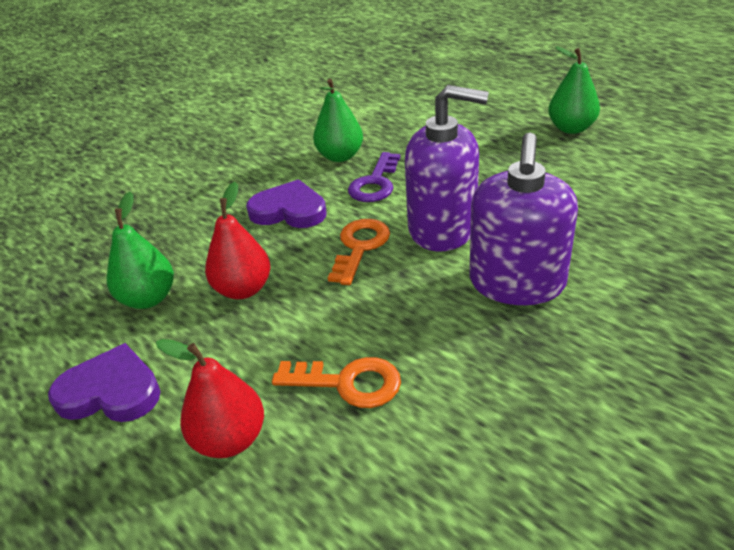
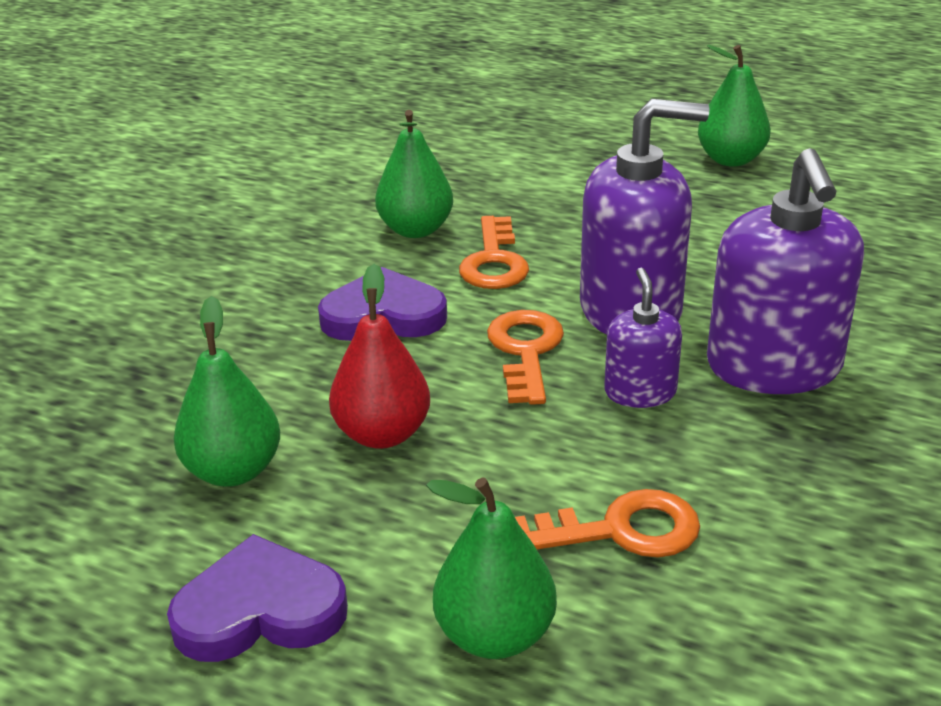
camera: 20 degrees left, 5 degrees down
(230, 439) = (495, 635): red pear -> green pear
(375, 183) = (494, 261): purple key -> orange key
(416, 287) = (640, 392): none -> purple soap dispenser

